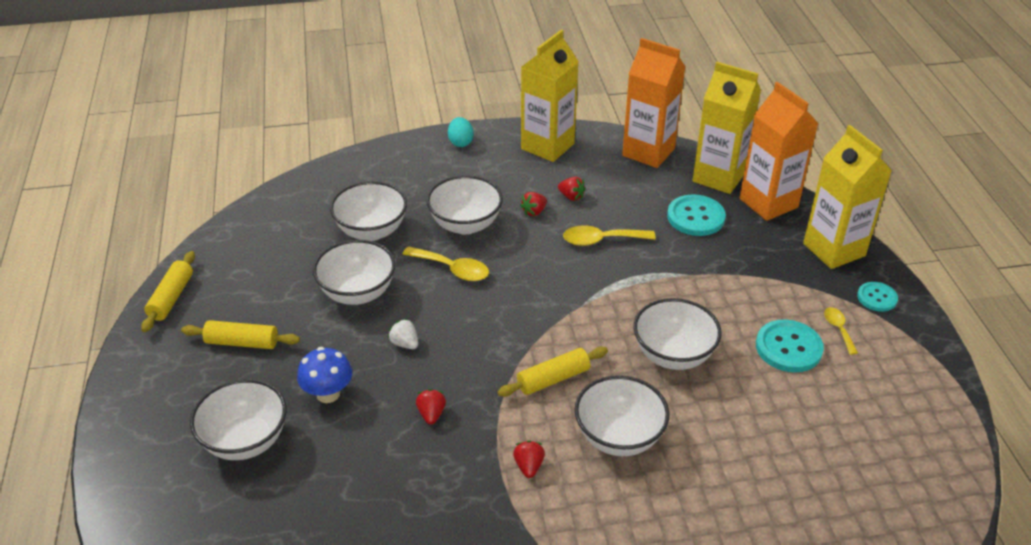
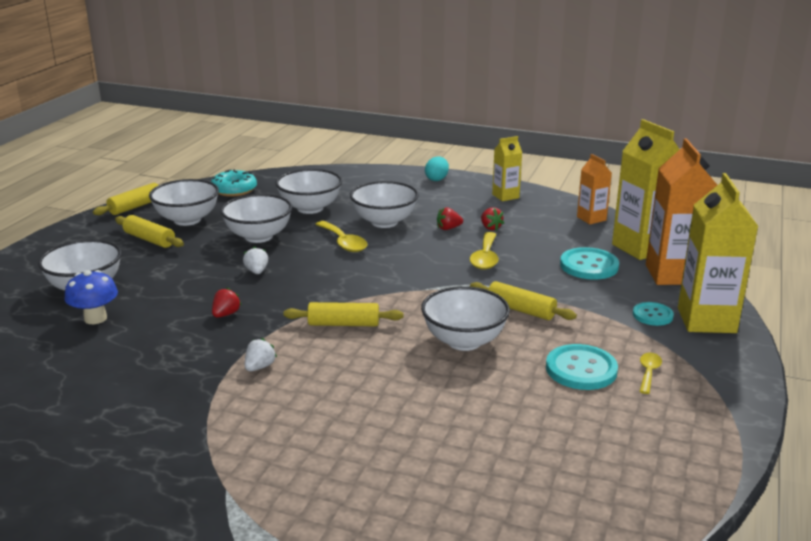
camera: 30 degrees right, 15 degrees down
(260, 231) = (234, 190): none -> turquoise donut
(328, 394) = (169, 281): blue mushroom -> blue mushroom (95, 318)
(529, 466) = (259, 367): red strawberry -> white strawberry
(547, 146) = (505, 196): yellow carton -> yellow carton, size x0.55
(601, 240) = (485, 258): yellow spoon -> yellow spoon turned 105 degrees counterclockwise
(619, 437) = (354, 375): white bowl -> white bowl (187, 220)
(648, 152) = (591, 218): orange carton -> orange carton, size x0.55
(686, 297) = (520, 310): none -> yellow rolling pin
(877, 298) = (716, 364): turquoise button -> turquoise button (652, 315)

